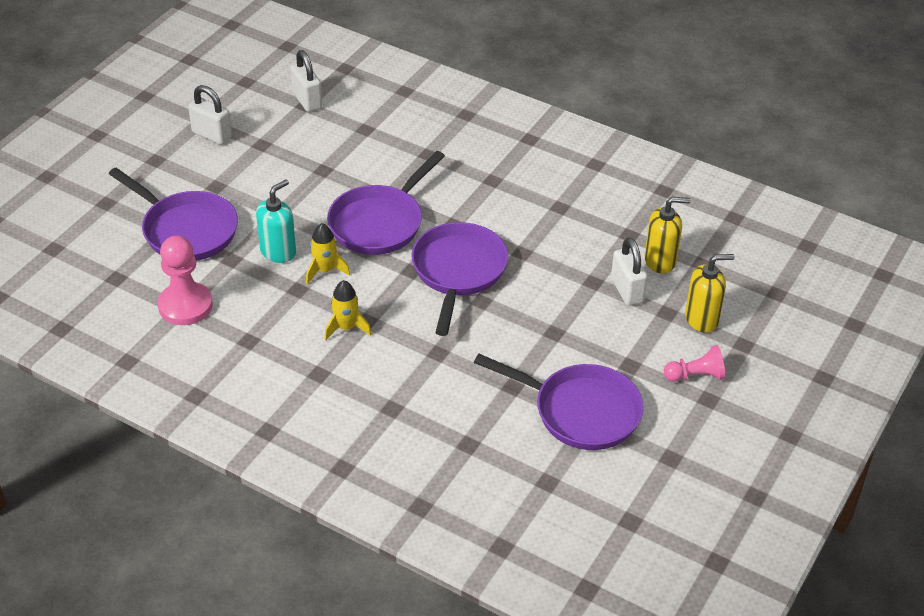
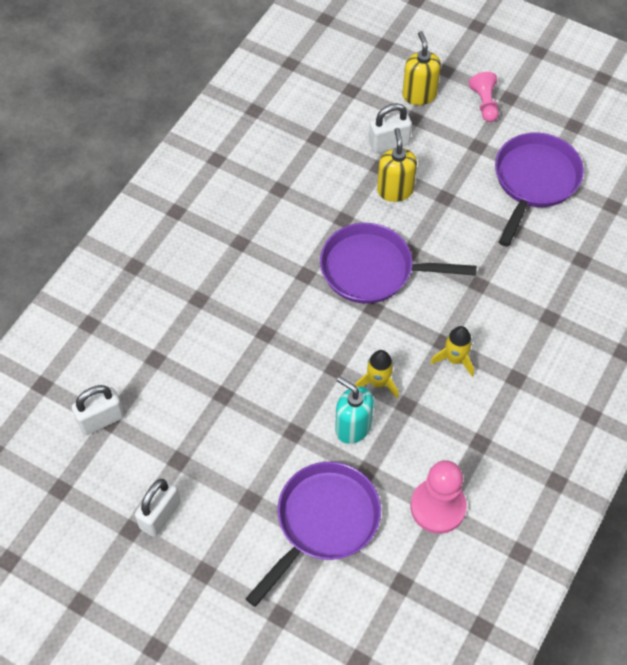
camera: 90 degrees left, 15 degrees up
(379, 223) = (306, 338): purple pan -> none
(660, 261) = (349, 118): yellow soap dispenser -> yellow soap dispenser (395, 190)

